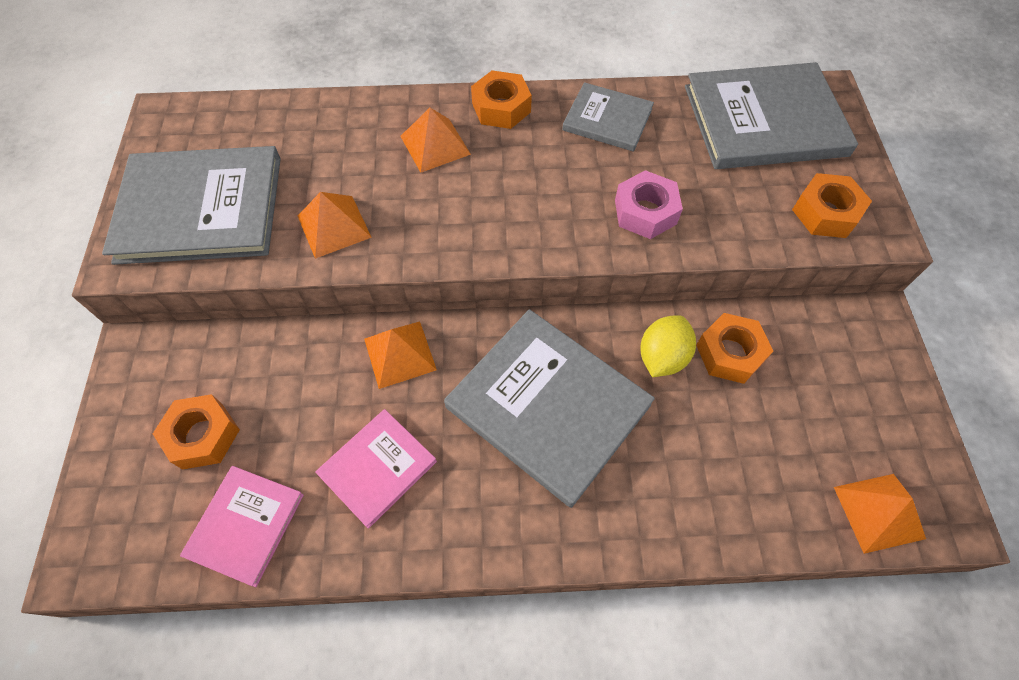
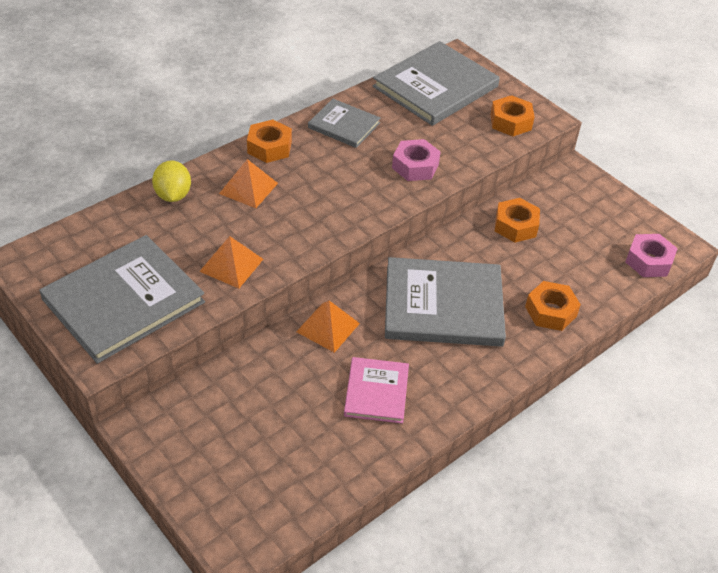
camera: 40 degrees left, 15 degrees down
(202, 436) = (246, 441): orange nut -> orange nut (550, 311)
(245, 525) = (327, 467): pink book -> none
(607, 119) = (344, 125): grey book -> grey book turned 45 degrees clockwise
(662, 357) = (482, 247): yellow lemon -> yellow lemon (173, 195)
(878, 512) = (649, 261): orange pyramid -> pink nut

